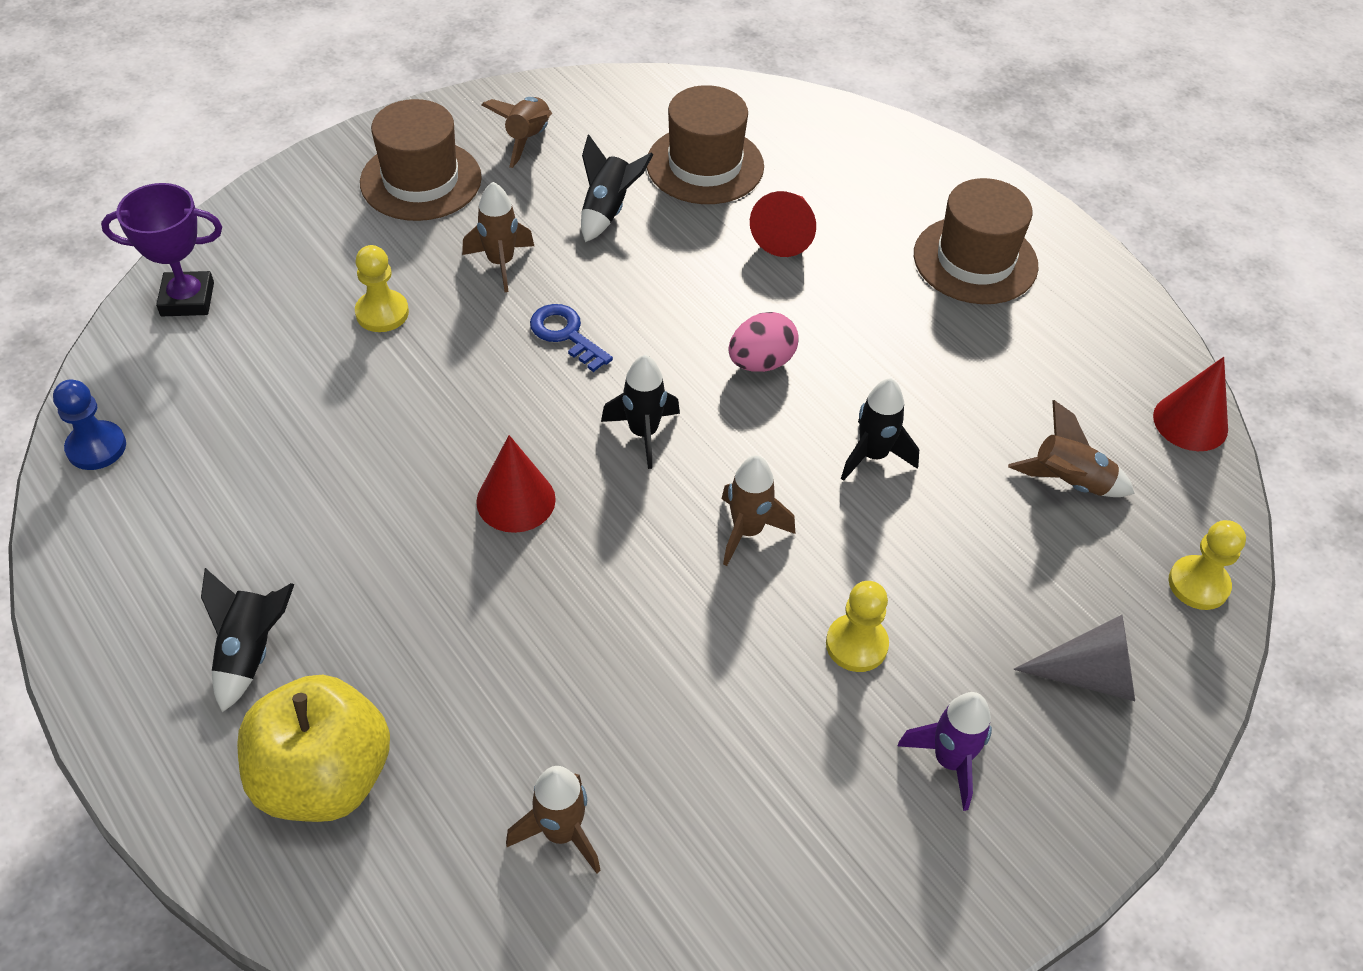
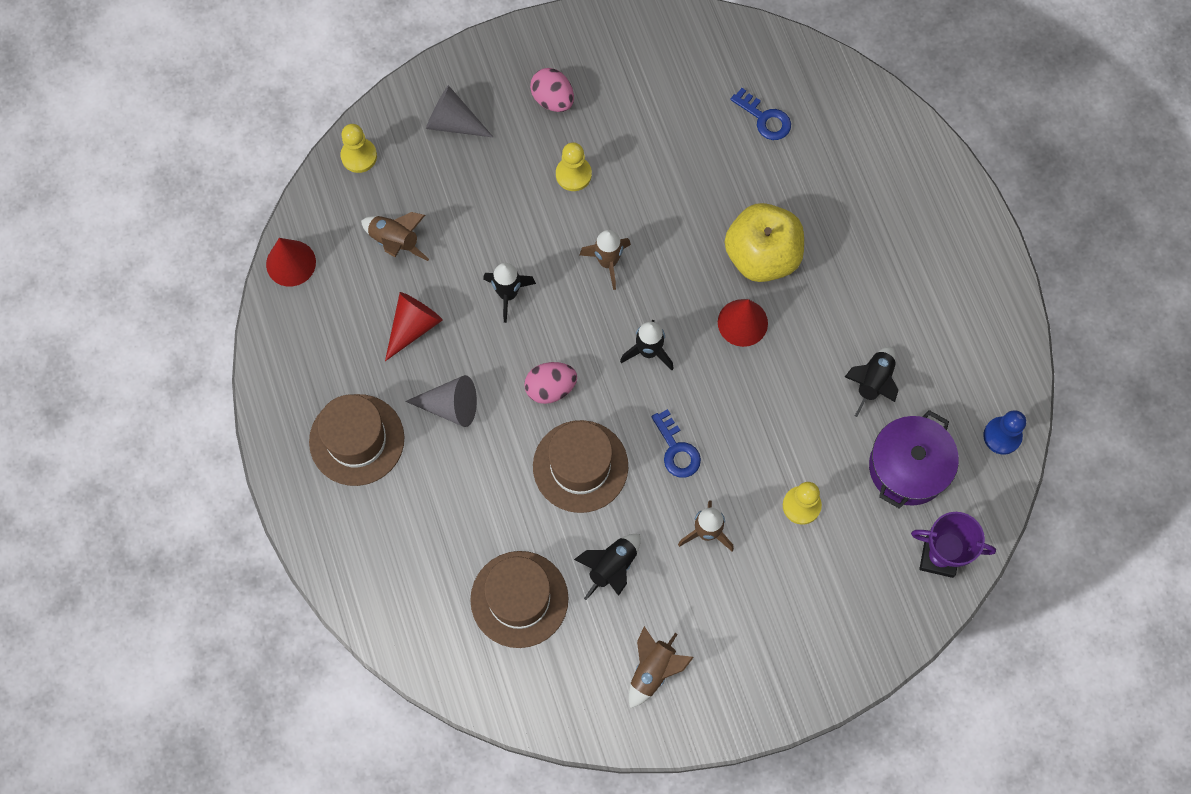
camera: 160 degrees left, 20 degrees up
(237, 382) = (908, 467): none -> purple pot
(251, 652) = (913, 262): black rocket -> black rocket (872, 383)
(324, 777) = (880, 179): yellow apple -> yellow apple (762, 256)
(421, 180) = (749, 643): brown hat -> brown hat (580, 466)
(561, 833) = (764, 118): brown rocket -> blue key
(785, 234) = (485, 505): red cone -> red cone (413, 327)
(881, 316) = (450, 406): none -> grey cone
(949, 761) = (553, 99): purple rocket -> pink egg

